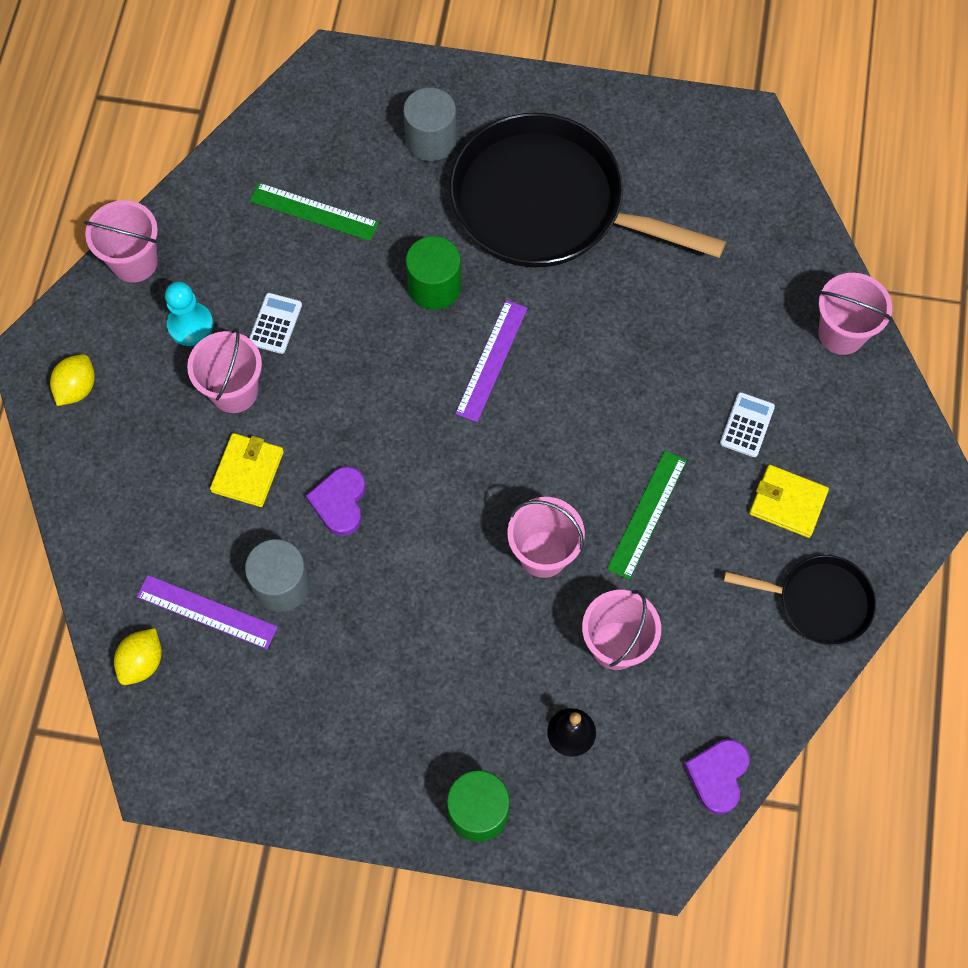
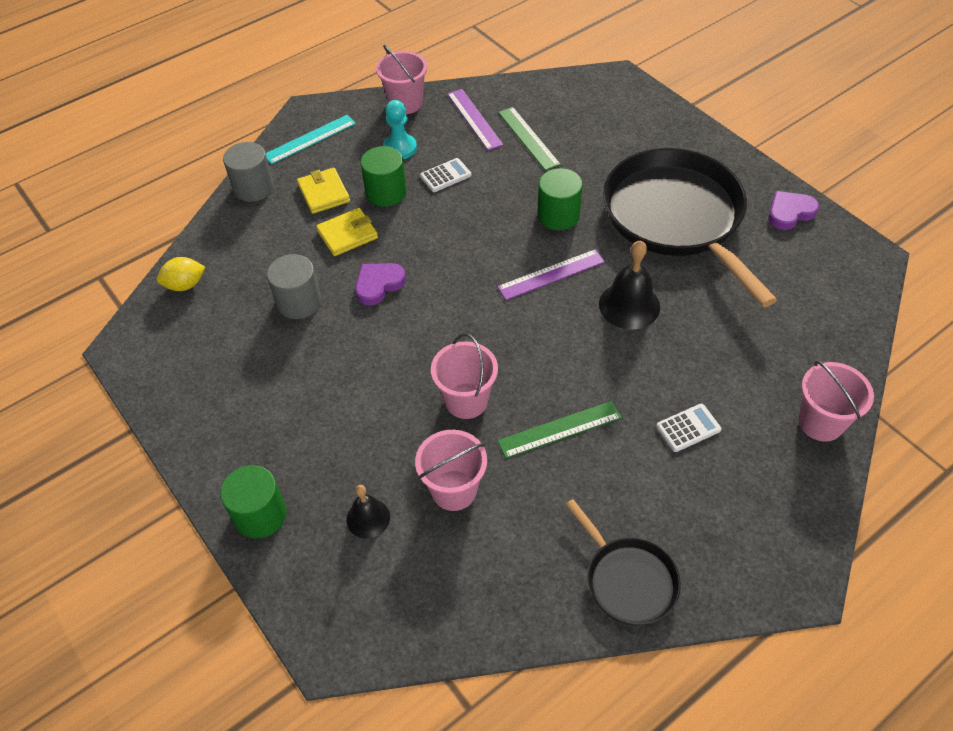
camera: 45 degrees right, 15 degrees down
(77, 388) = (310, 139): yellow lemon -> turquoise ruler
(207, 612) = (245, 286): purple ruler -> purple ruler (474, 119)
(234, 391) = (386, 192): pink bucket -> green cylinder
(431, 140) = (637, 144): grey cylinder -> grey cylinder (253, 188)
(591, 338) = (629, 305): none -> black bell
(718, 775) = (433, 631): purple heart -> purple heart (789, 212)
(787, 502) = (669, 497): yellow wallet -> yellow wallet (324, 193)

